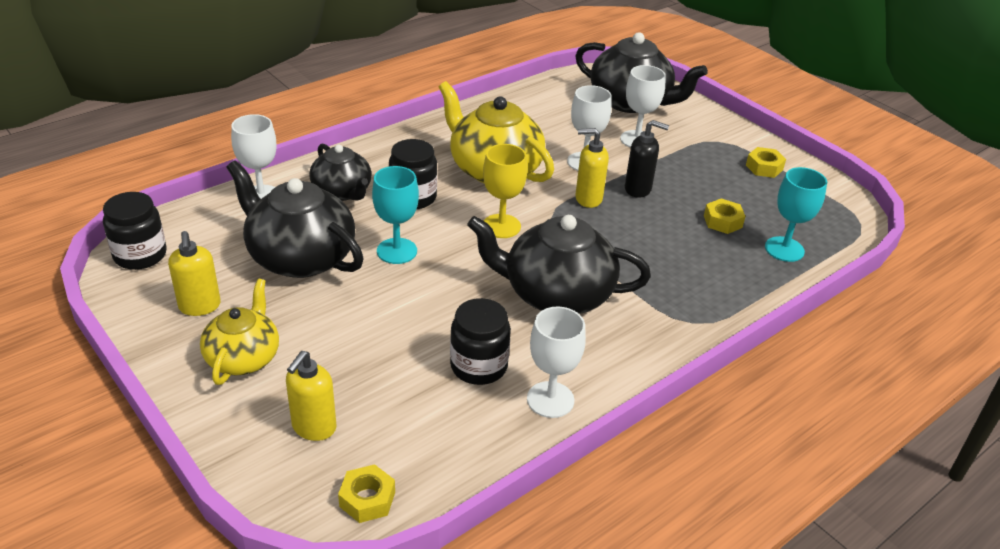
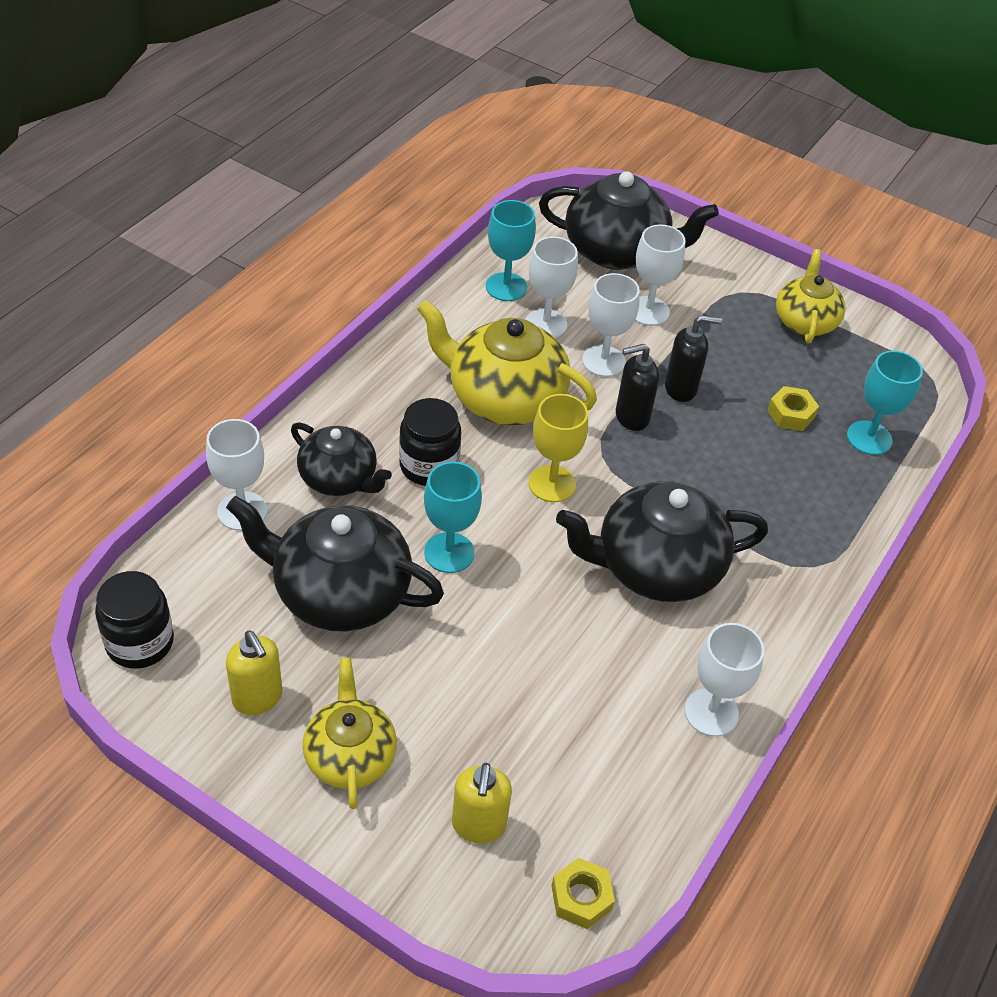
camera: 20 degrees left, 10 degrees up
(478, 366) = (617, 690): black jar -> none
(533, 108) = (506, 287): none -> turquoise goblet
(551, 133) = (546, 324): none -> white goblet
(588, 199) = (631, 417): yellow soap dispenser -> black soap dispenser
(764, 167) = (805, 321): yellow nut -> yellow teapot

